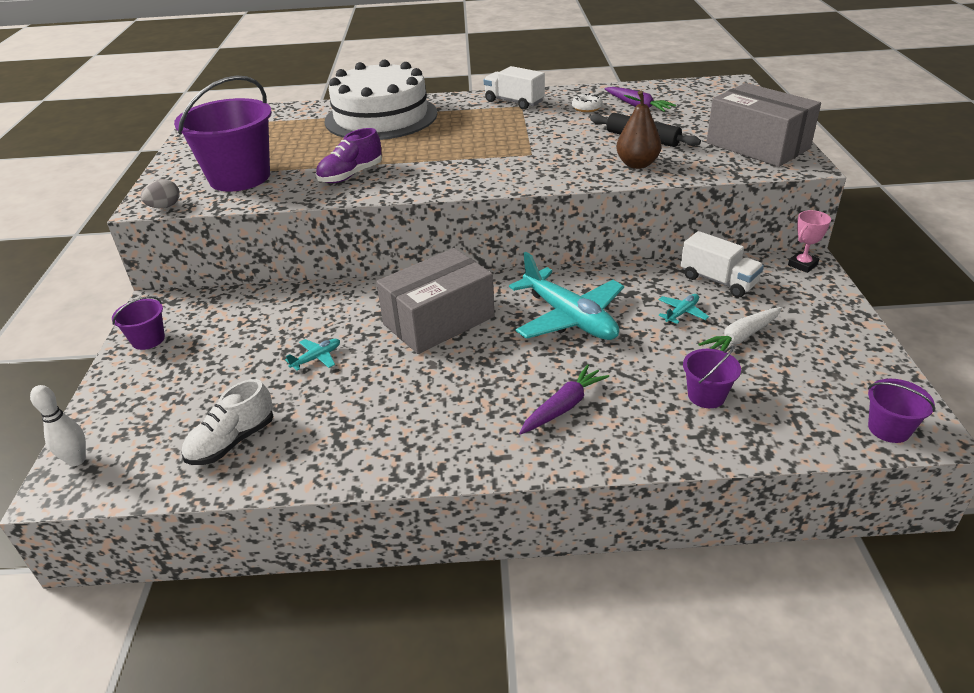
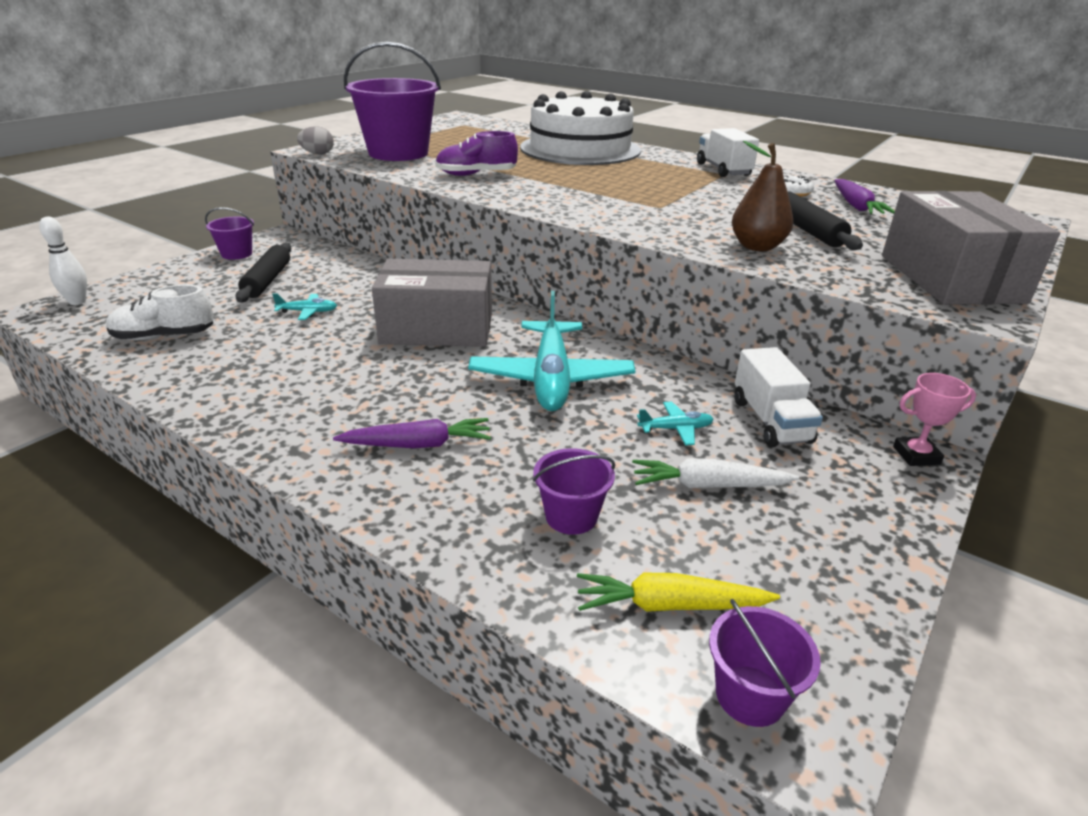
camera: 35 degrees right, 5 degrees down
(228, 349) = (267, 280): none -> black rolling pin
(809, 411) = (669, 605): none -> yellow carrot

